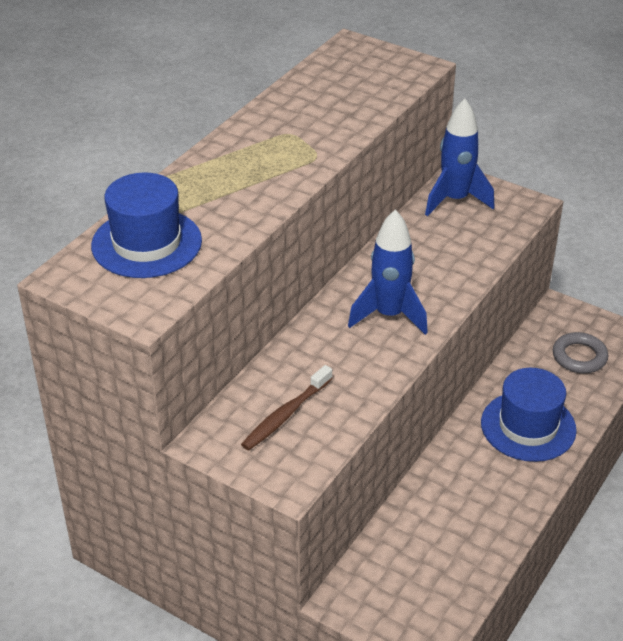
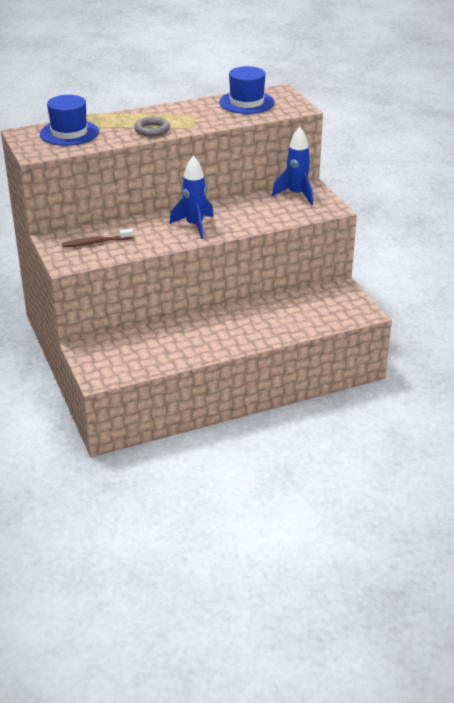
camera: 35 degrees right, 5 degrees down
(528, 426) = (256, 325): blue hat -> blue hat (246, 102)
(579, 357) = (325, 310): grey ring -> grey ring (152, 130)

